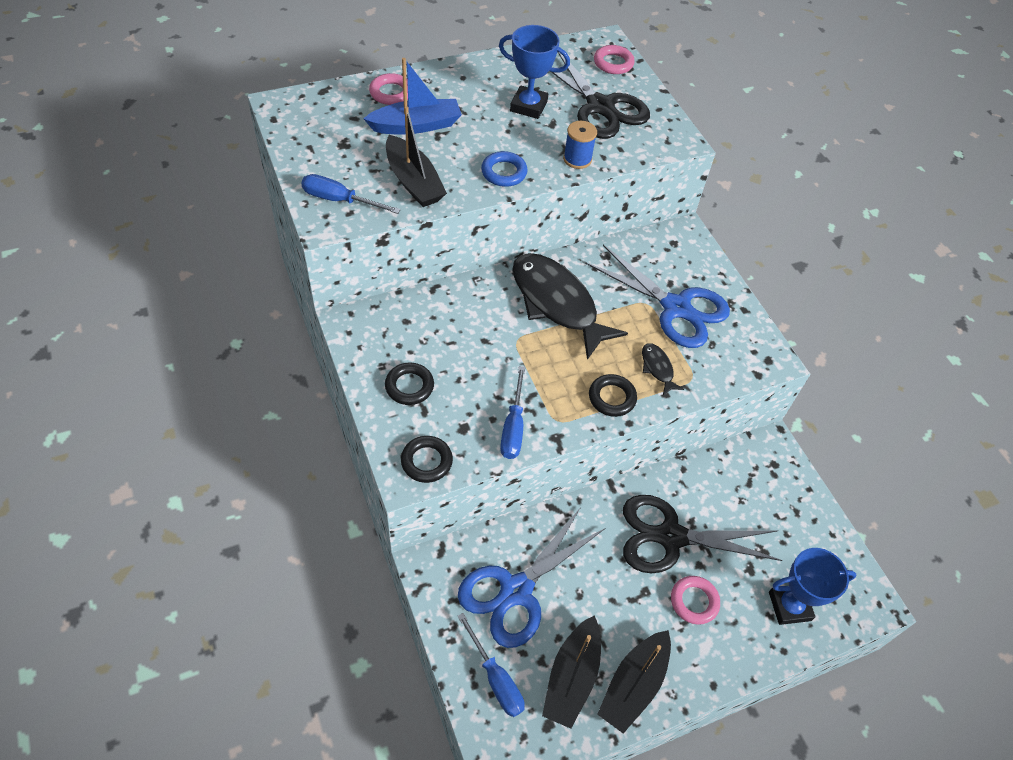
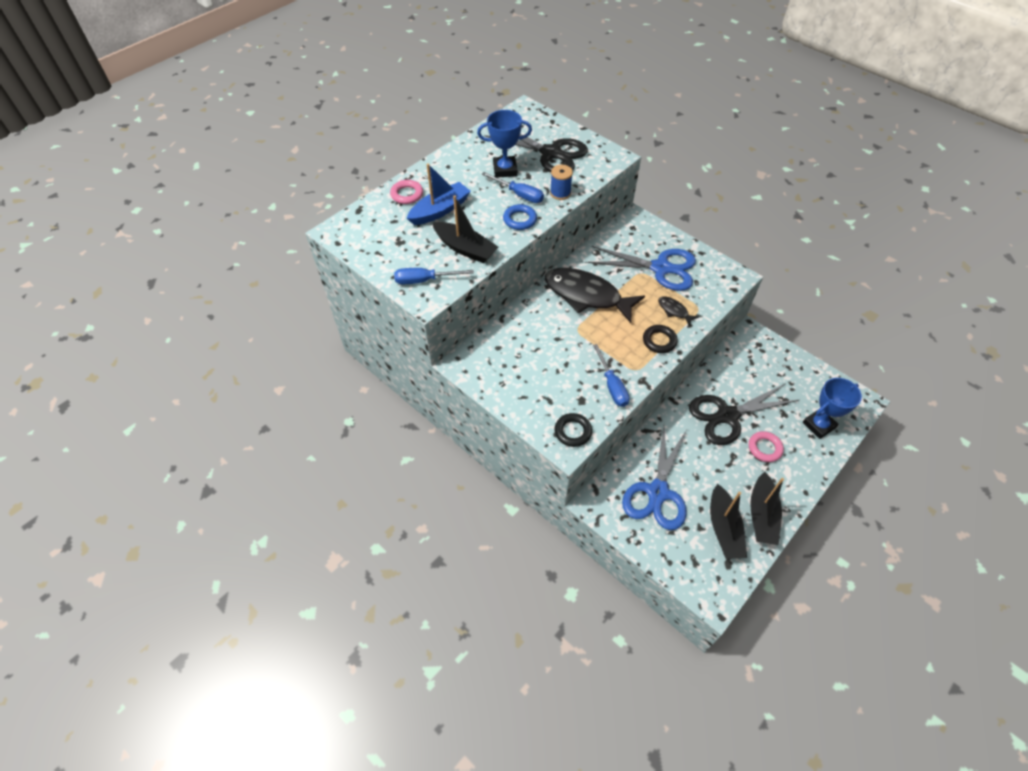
camera: 20 degrees left, 0 degrees up
(409, 386) = (529, 389): black ring -> none
(495, 678) = (680, 552): blue screwdriver -> blue screwdriver (519, 194)
(613, 63) = (539, 121): pink ring -> none

